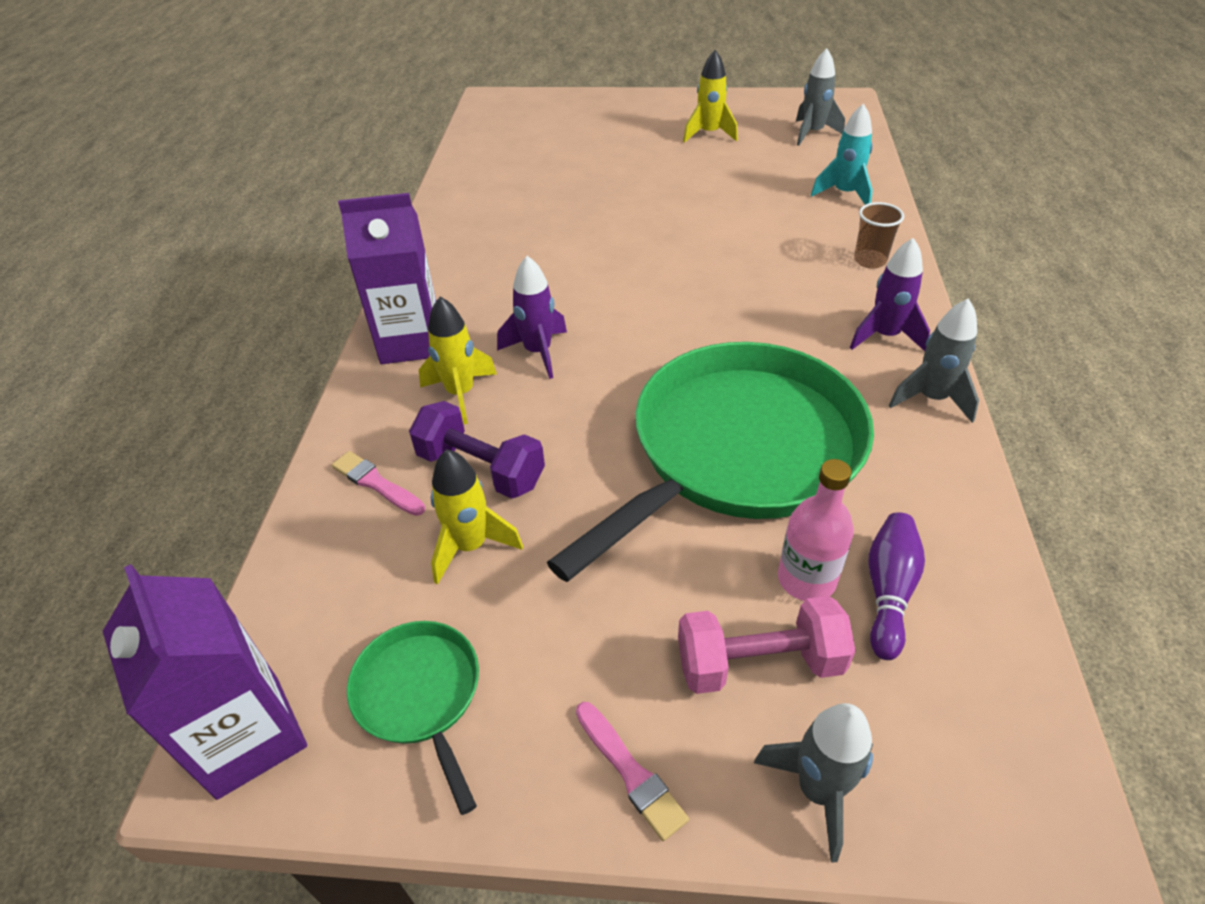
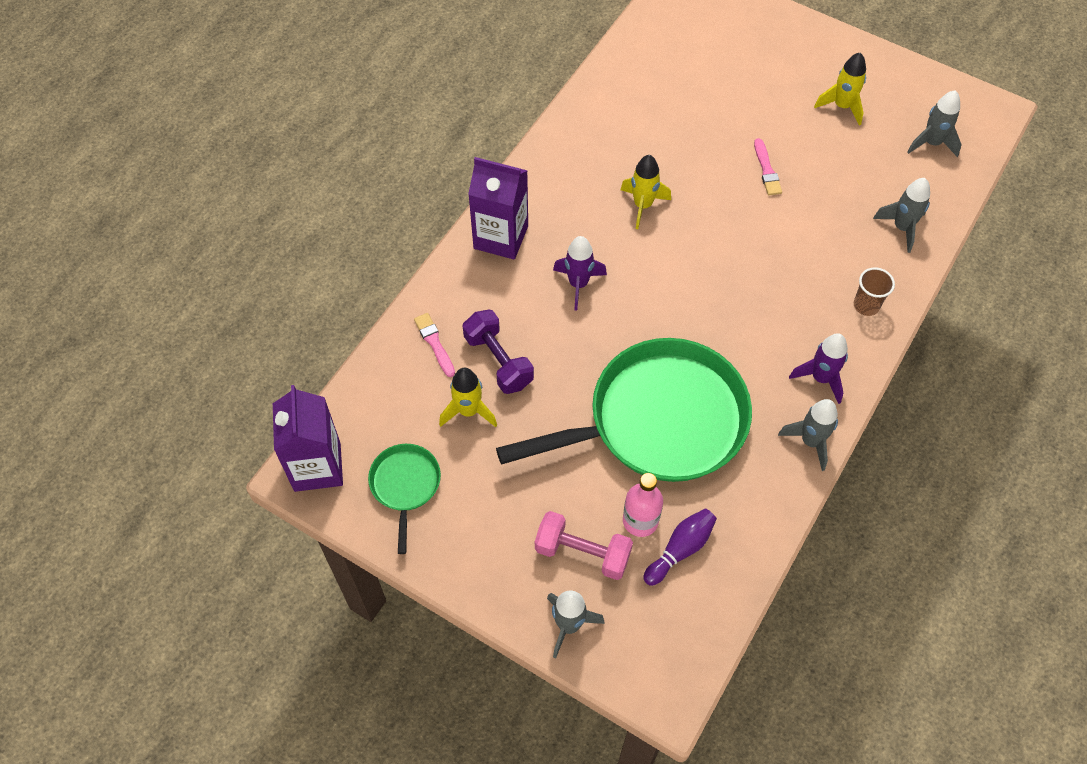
camera: 25 degrees right, 15 degrees up
(460, 394) = (513, 297): yellow rocket -> yellow rocket (642, 205)
(630, 772) = (486, 573): pink brush -> pink brush (766, 170)
(844, 194) = (902, 228): turquoise rocket -> grey rocket

